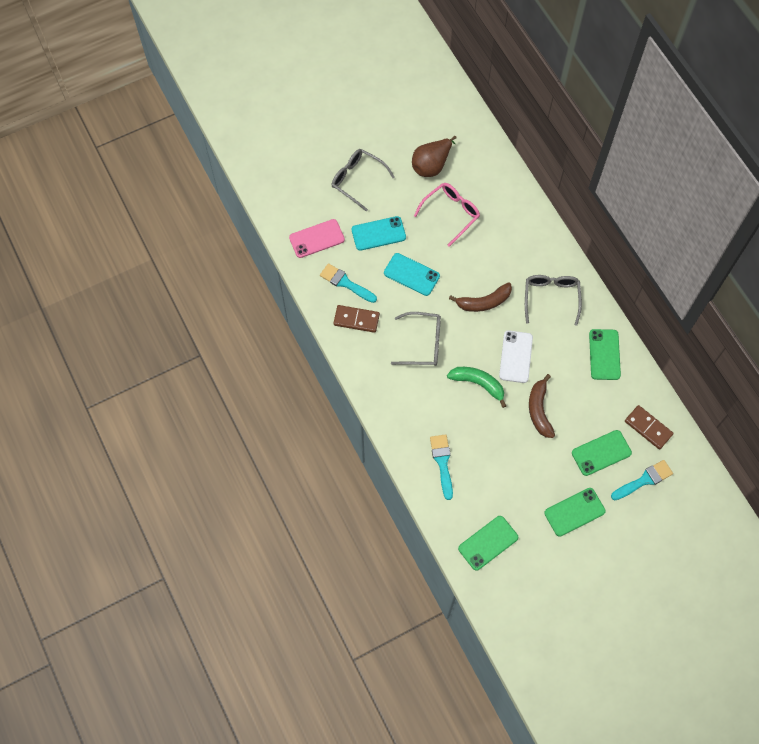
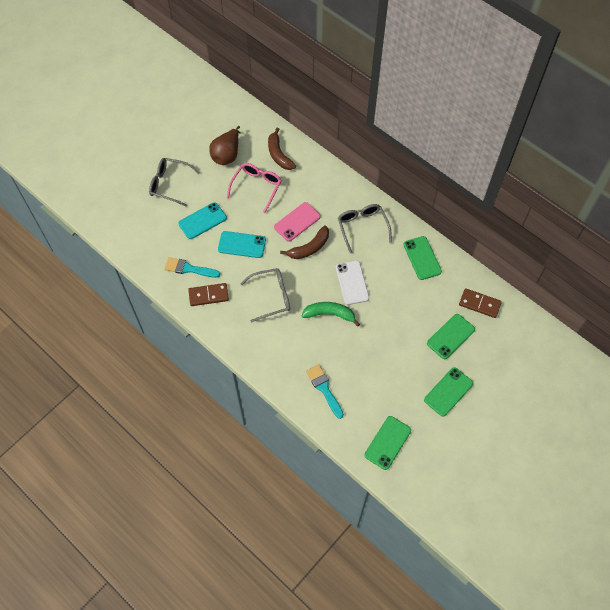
camera: 20 degrees left, 5 degrees down
(316, 238) = (151, 241): pink phone -> pink phone (297, 222)
(539, 410) = (387, 319): brown banana -> brown banana (279, 155)
(644, 480) = (493, 346): turquoise brush -> none

